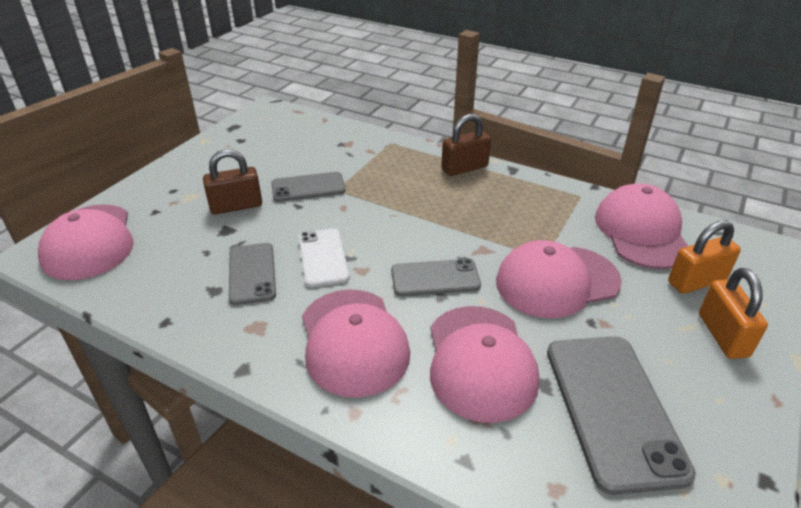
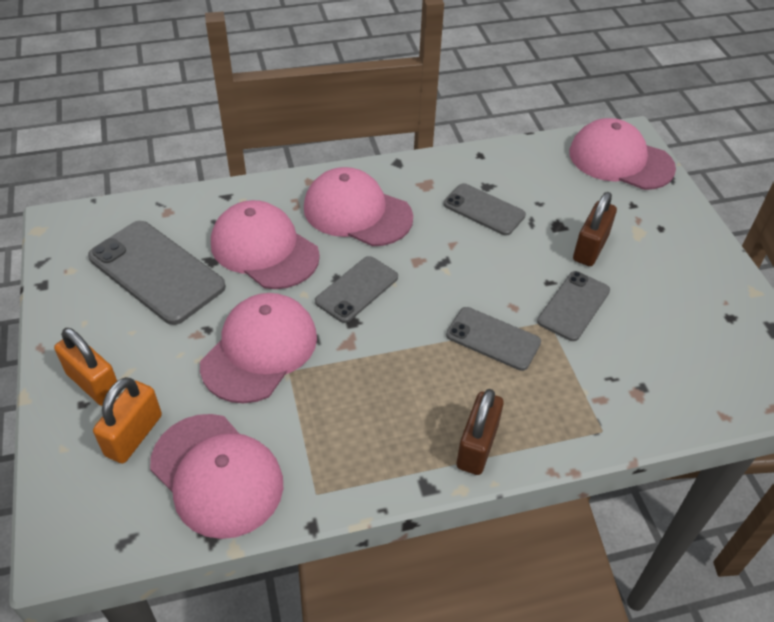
camera: 135 degrees right, 10 degrees up
(323, 257) = (458, 251): white phone -> none
(384, 200) = (493, 339): none -> grey phone

